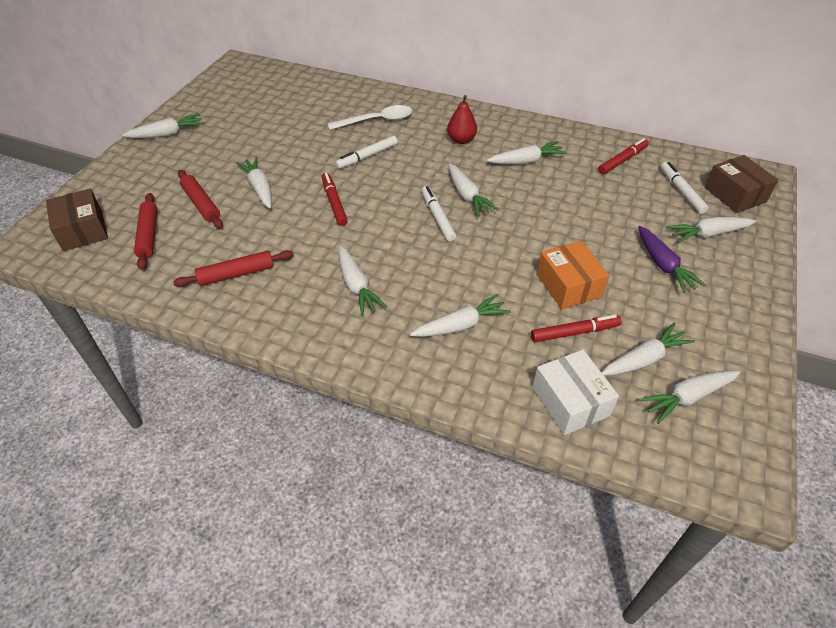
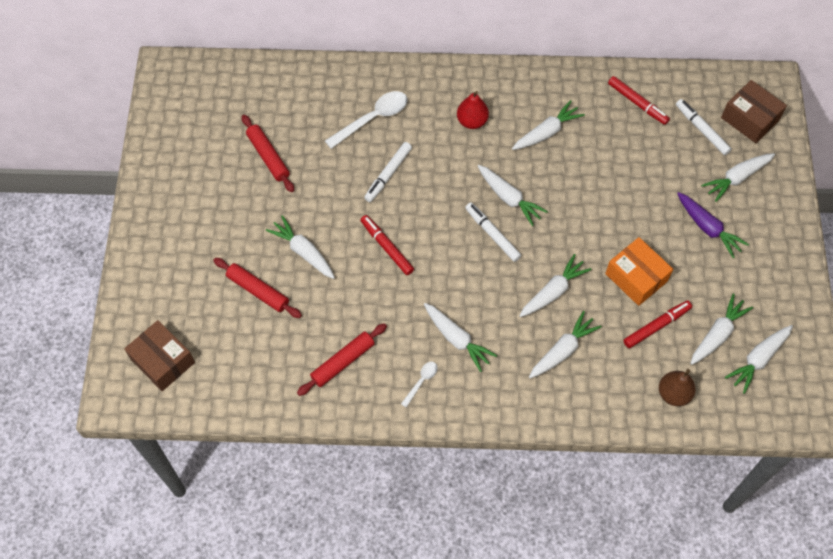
camera: 20 degrees left, 15 degrees up
(148, 235) = (231, 345): red rolling pin -> red rolling pin (268, 157)
(167, 134) = (159, 207): white carrot -> white carrot (553, 292)
(300, 310) = (421, 381): none -> white spoon
(570, 401) = (673, 394): white box -> brown pear
(622, 160) = (637, 103): red marker -> red marker turned 105 degrees clockwise

